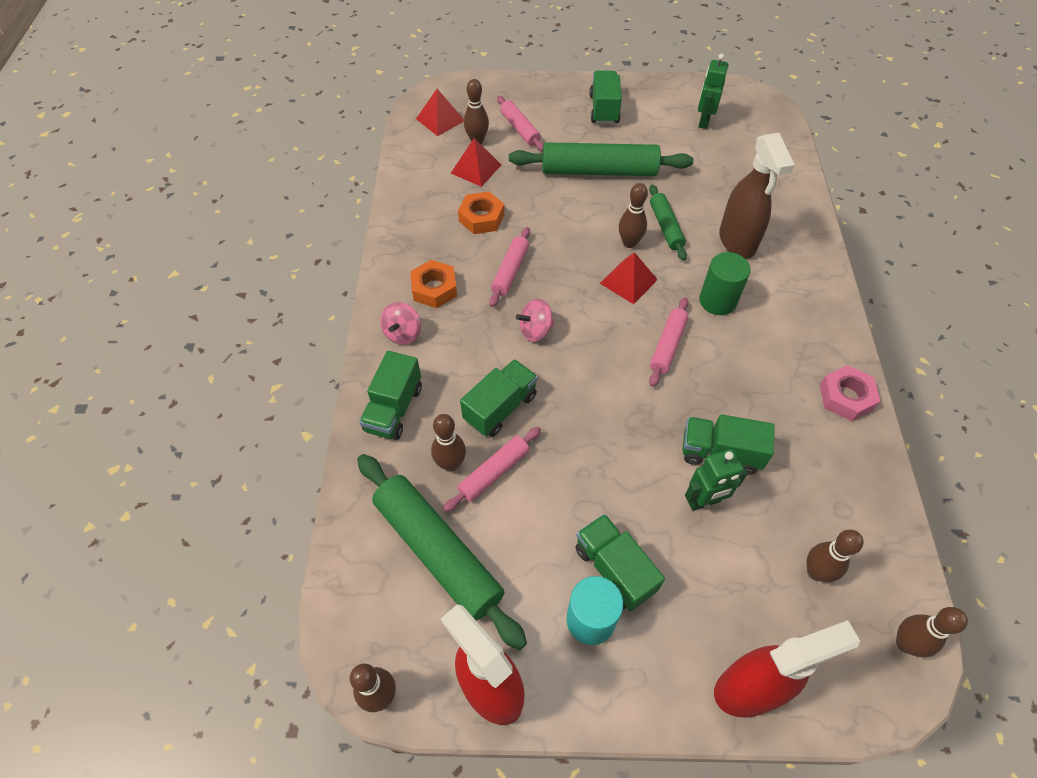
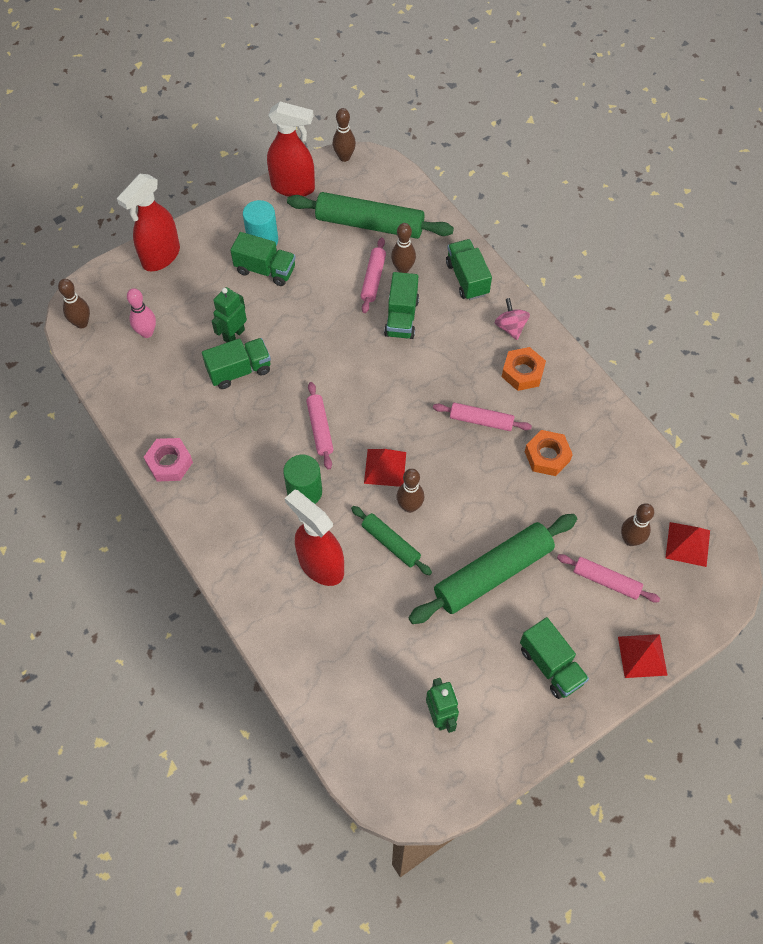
camera: 145 degrees right, 5 degrees up
(476, 169) = (600, 505): red pyramid -> red pyramid (642, 655)
(510, 271) = (481, 421): pink rolling pin -> pink rolling pin turned 60 degrees counterclockwise
(535, 330) = (422, 384): pink spinning top -> none
(737, 242) = (320, 565): brown spray bottle -> red spray bottle
(816, 572) = (147, 332): brown bowling pin -> pink bowling pin

